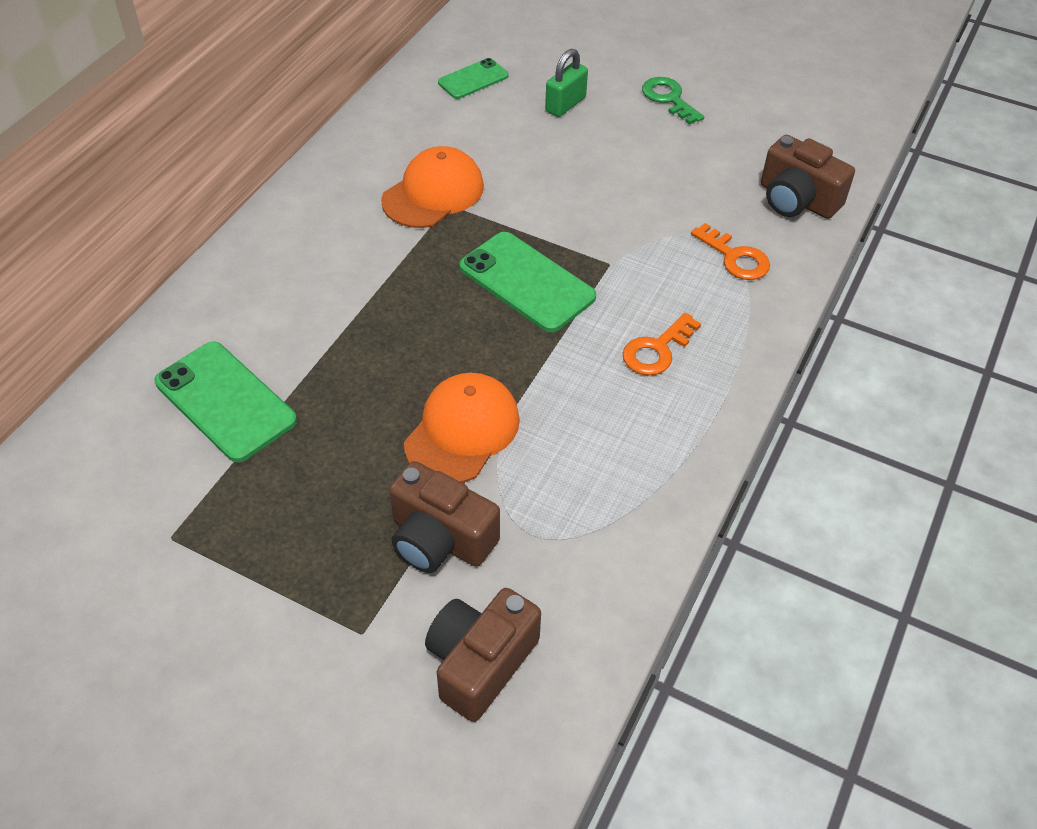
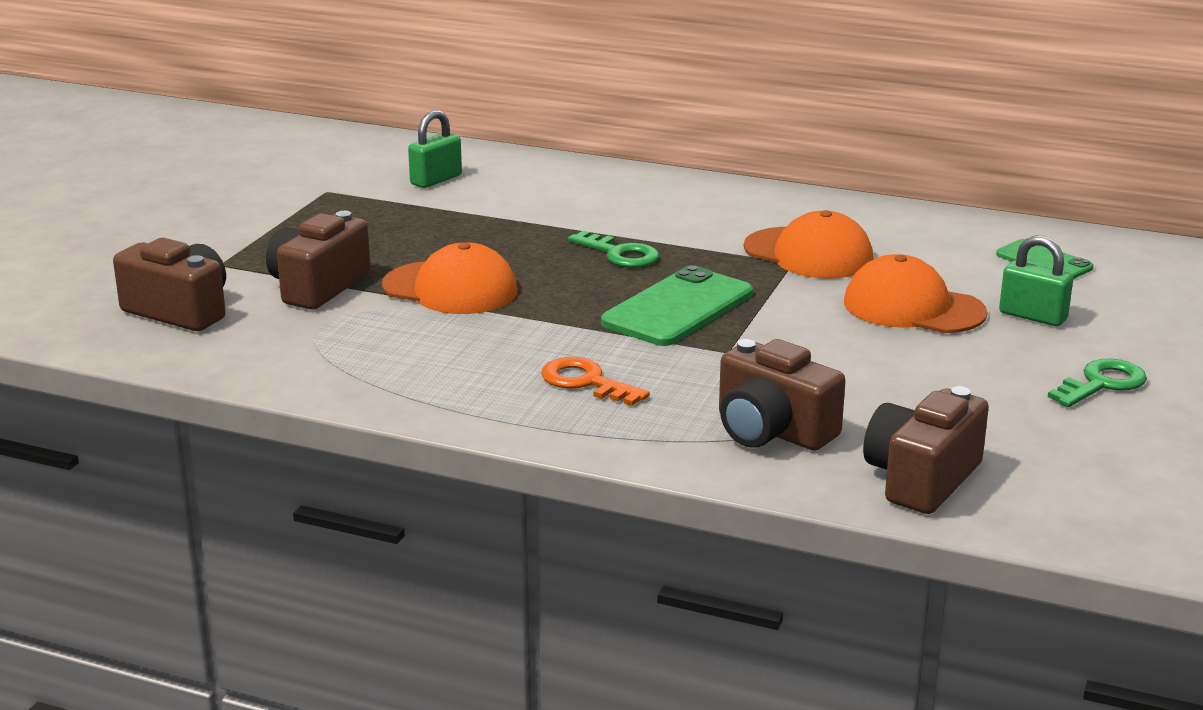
camera: 85 degrees right, 25 degrees down
(171, 435) = (436, 180): none -> green padlock
(225, 401) = (477, 194): green phone -> none
(408, 306) = (620, 254): none -> green key
(544, 156) = (913, 308): none -> orange cap
(735, 258) = (772, 431): orange key -> brown camera

